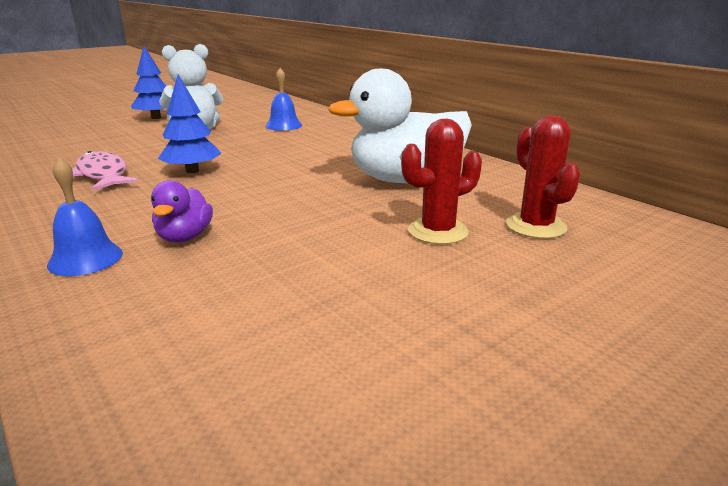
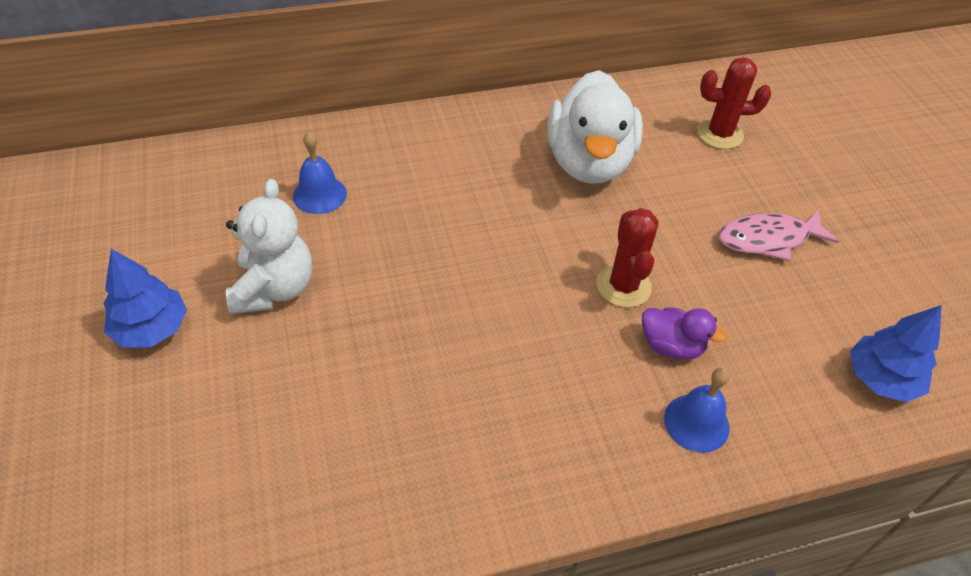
camera: 70 degrees left, 25 degrees up
(103, 175) = (444, 407): pink fish -> pink fish (768, 239)
(192, 171) = (475, 317): blue tree -> blue tree (881, 378)
(438, 231) = (712, 187): red cactus -> red cactus (623, 286)

